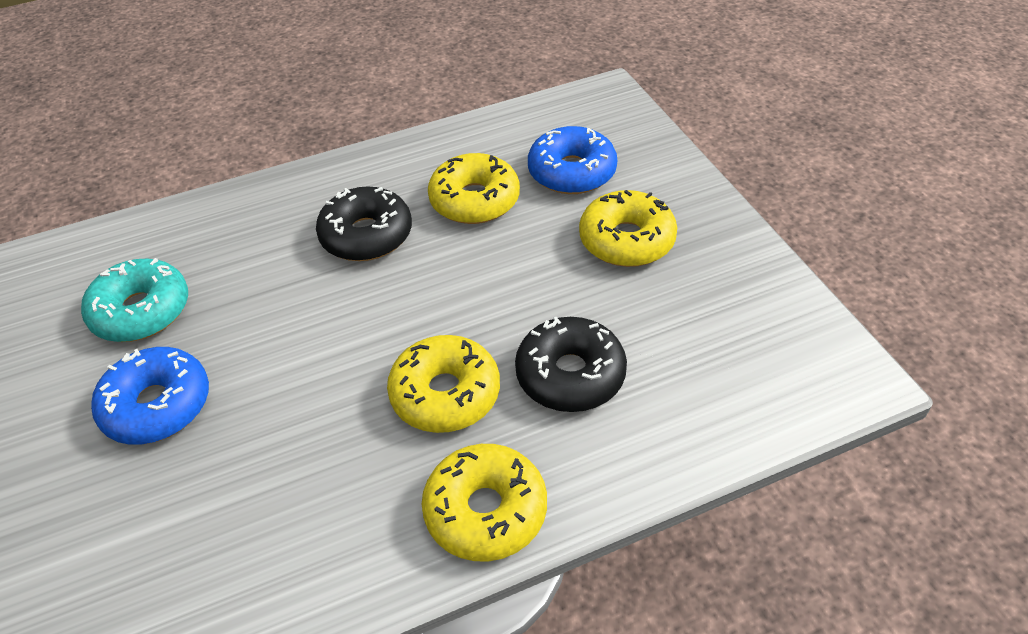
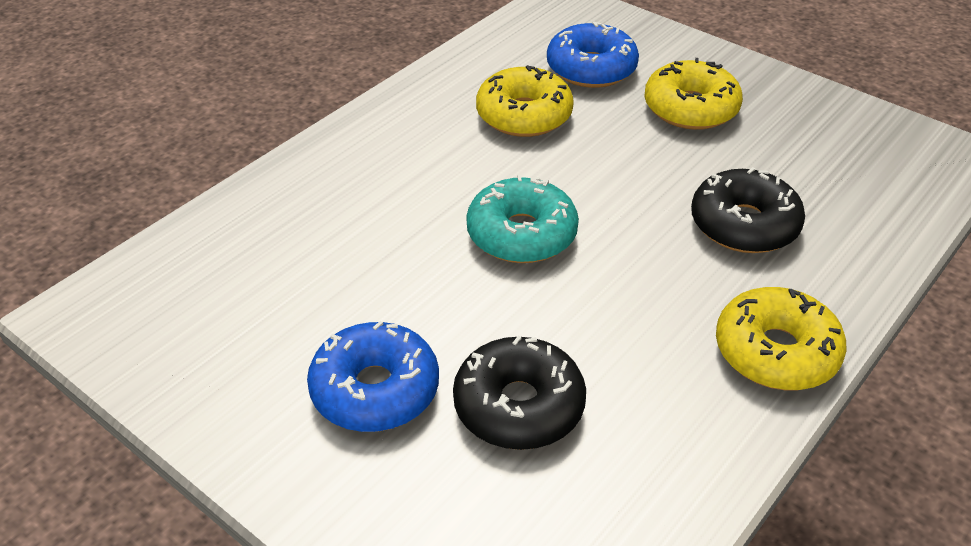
camera: 30 degrees left, 5 degrees down
(141, 311) = (267, 315): turquoise donut -> turquoise donut (521, 234)
(366, 235) = (446, 174): black donut -> black donut (519, 406)
(445, 394) = (652, 277): yellow donut -> none

